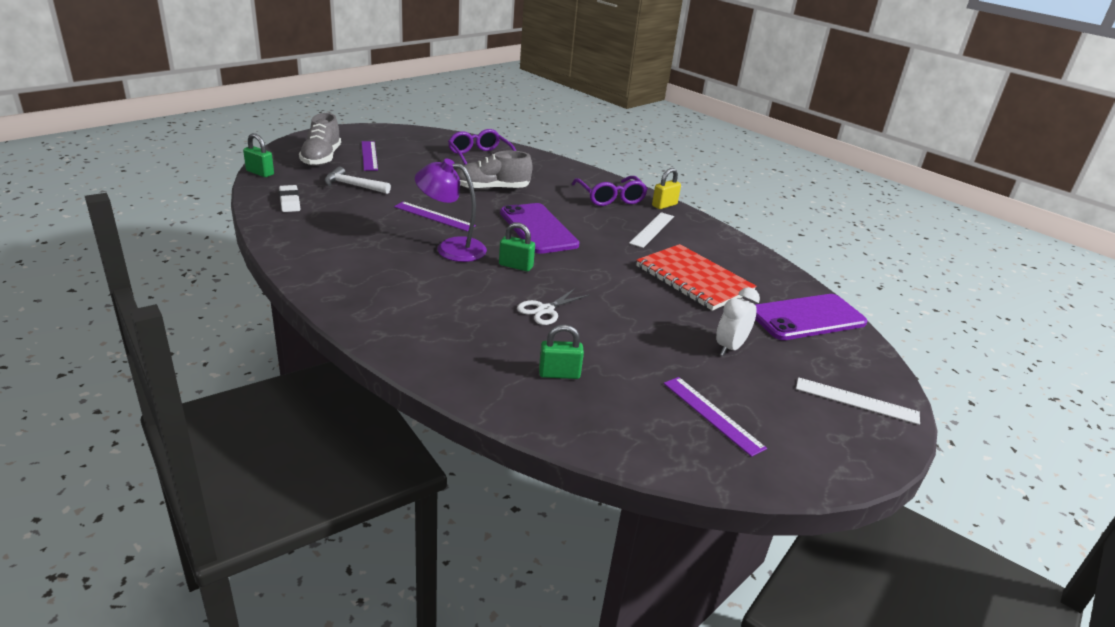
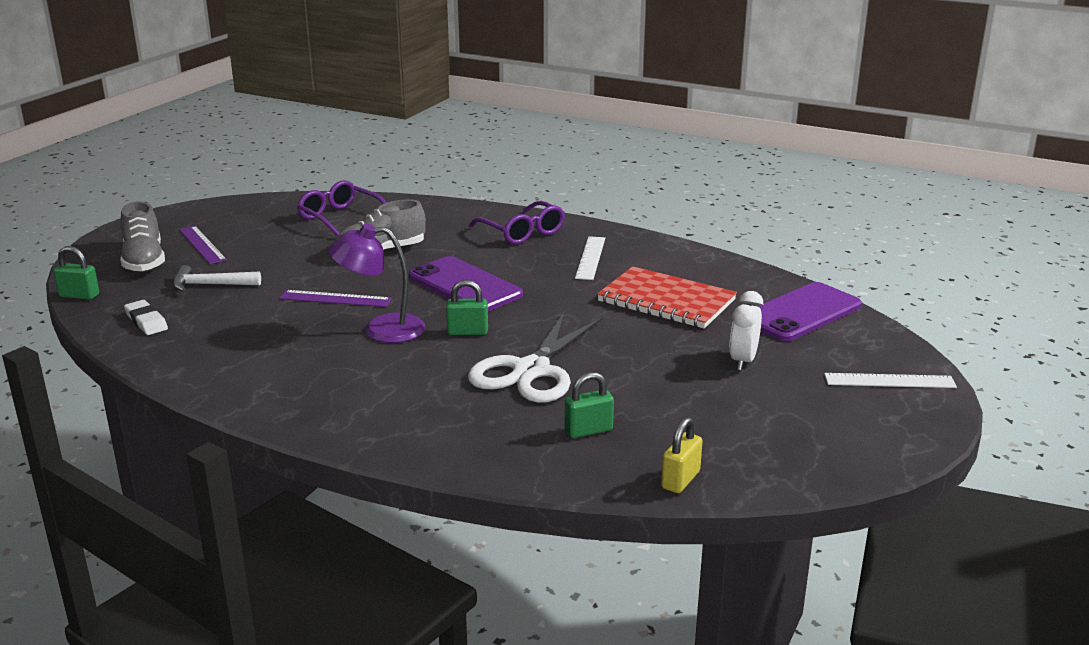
camera: 15 degrees left, 5 degrees down
(545, 310) = (531, 370): white scissors -> white scissors, size x1.98
(664, 205) = (587, 227): yellow padlock -> yellow padlock (680, 480)
(712, 415) = (763, 429): purple ruler -> none

